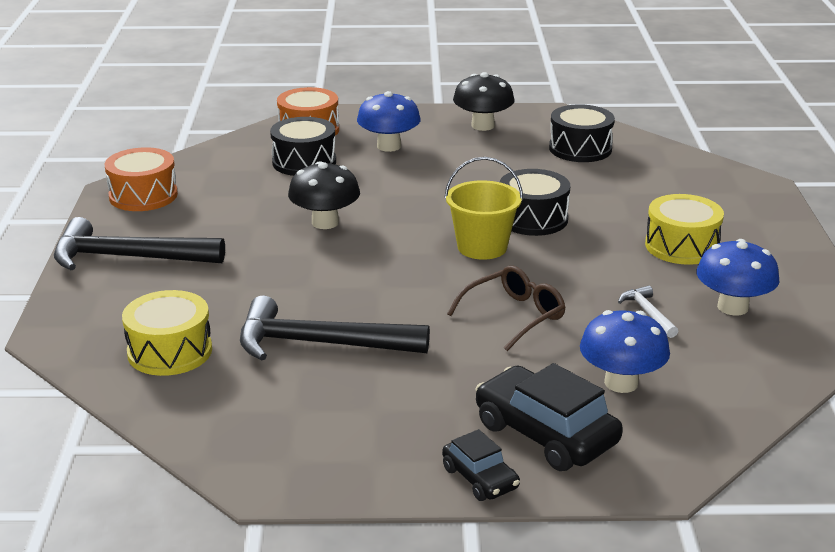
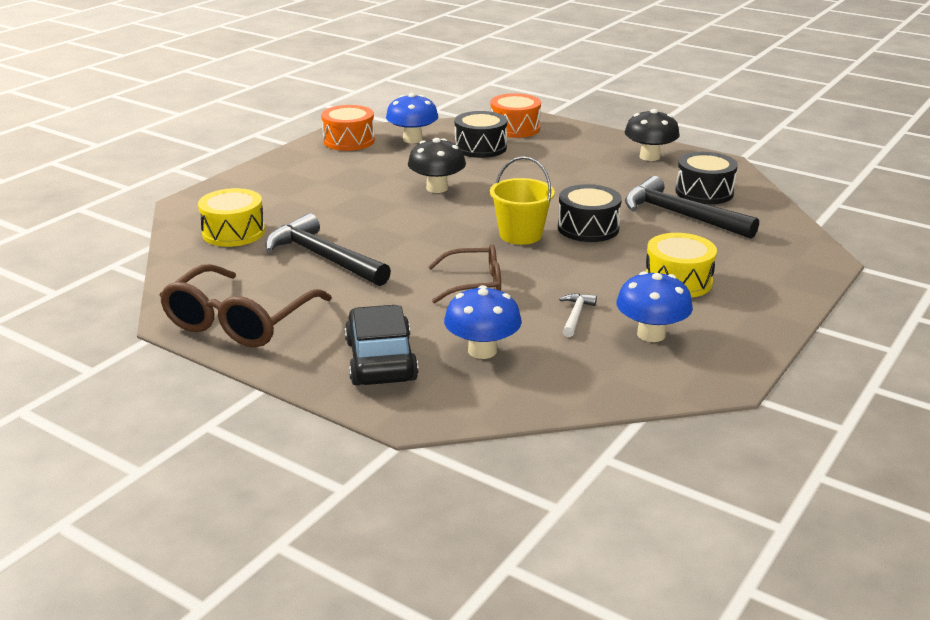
camera: 35 degrees right, 0 degrees up
(128, 257) = (288, 173): black hammer -> black hammer (681, 215)
(337, 454) = (239, 321): none -> brown glasses
(389, 146) = (556, 153): blue mushroom -> blue mushroom (412, 139)
(480, 478) = (299, 368): black car -> none

